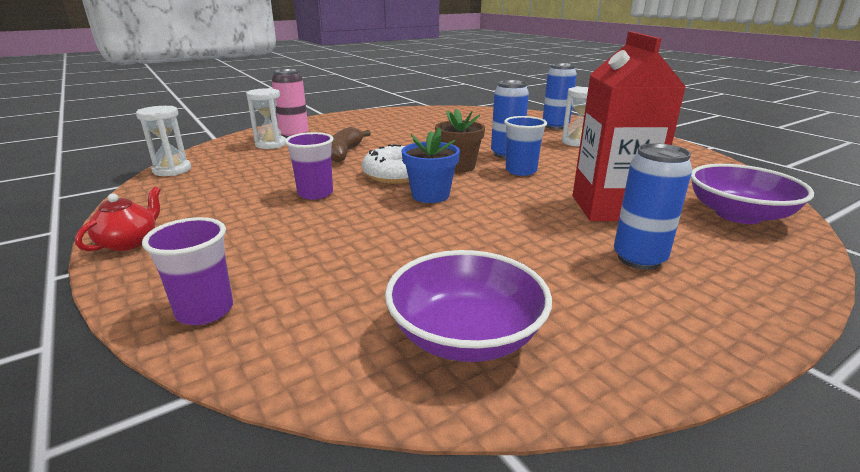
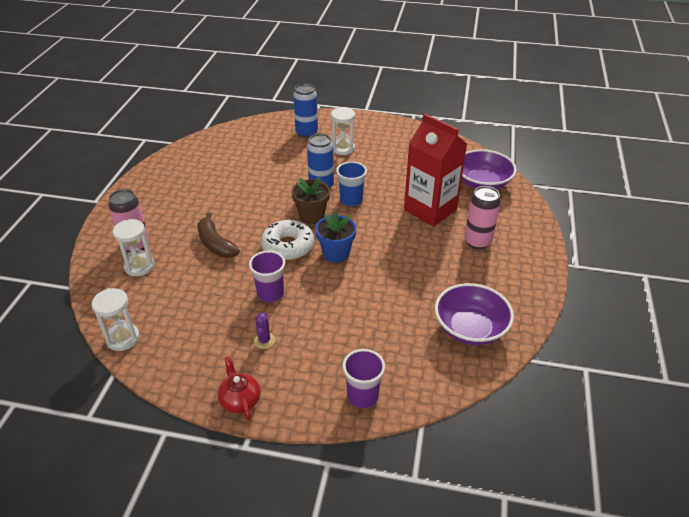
camera: 45 degrees left, 15 degrees up
(240, 217) = (264, 340): none -> purple cactus
(639, 259) = (477, 242): blue can -> pink can

